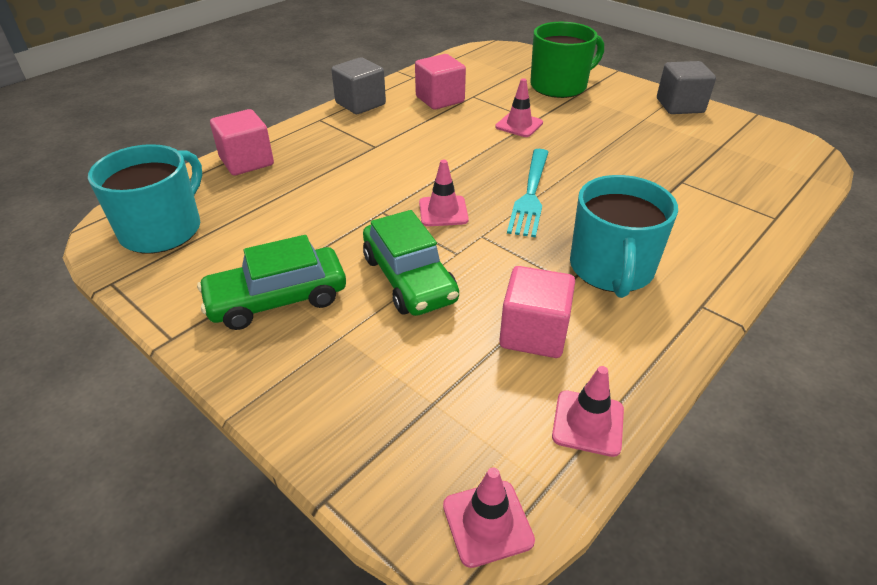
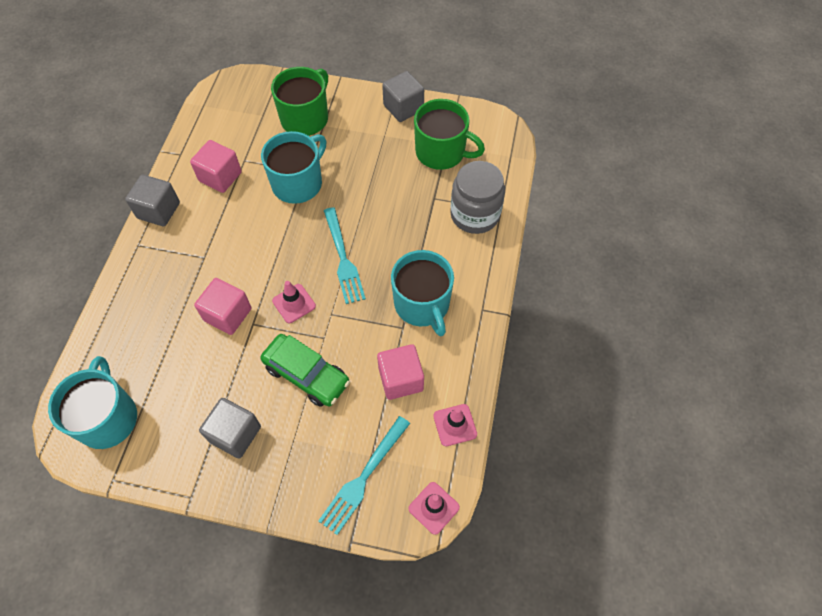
camera: 30 degrees left, 20 degrees up
(247, 161) = (115, 321): pink cube -> pink cube (228, 314)
(277, 299) = (235, 434): green car -> grey cube
(404, 423) = (364, 477): none -> turquoise fork
(519, 125) = (298, 183): pink traffic cone -> turquoise mug
(712, 148) = (441, 152): none -> green mug
(734, 211) = (475, 214): none -> grey jar

